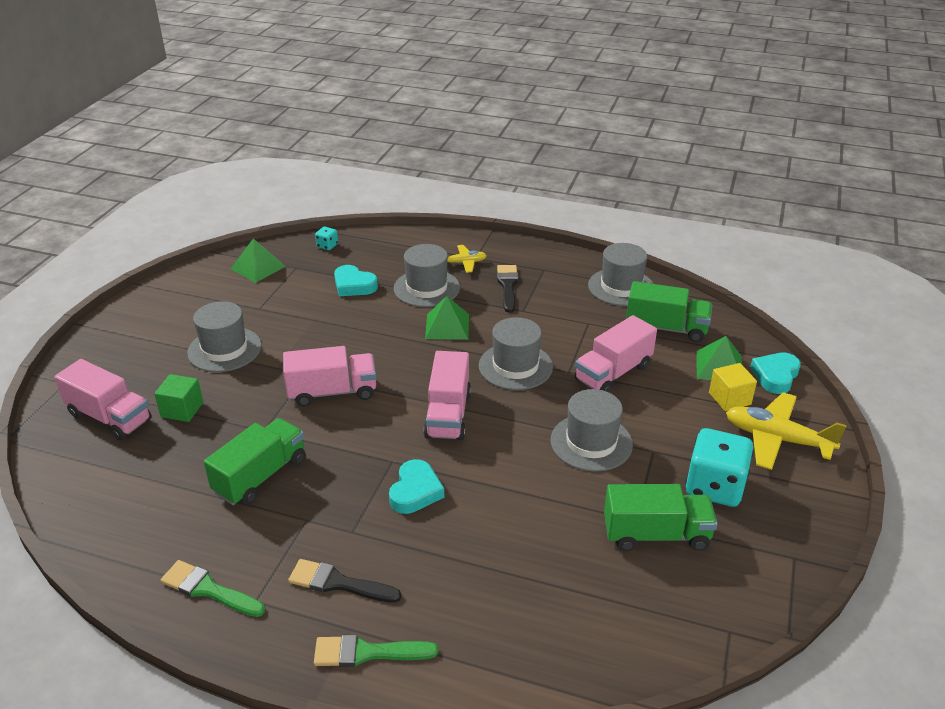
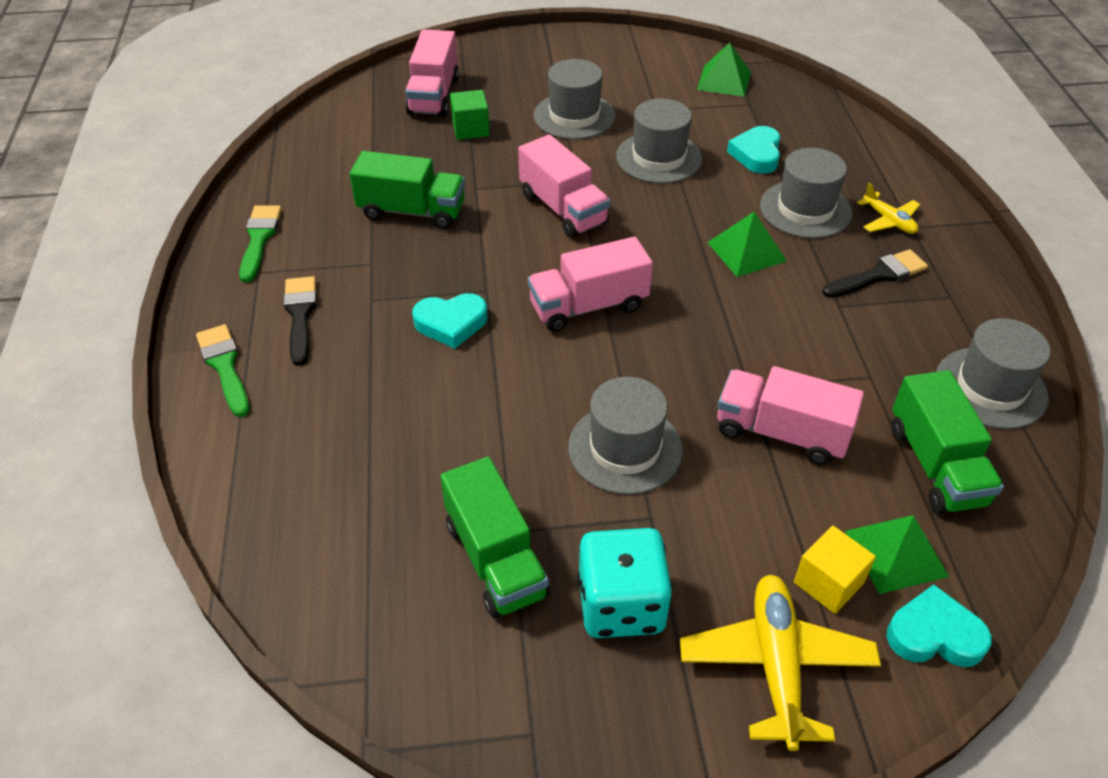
camera: 65 degrees right, 10 degrees up
(327, 246) = (811, 108): turquoise dice -> none
(515, 366) = (719, 334): grey hat -> grey hat (659, 158)

